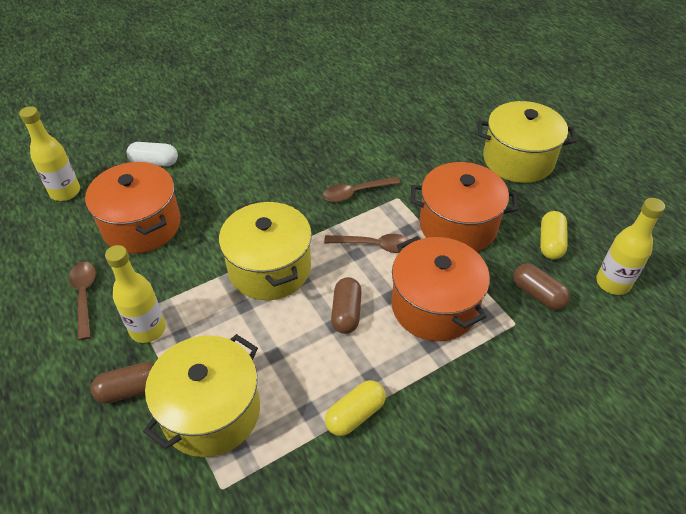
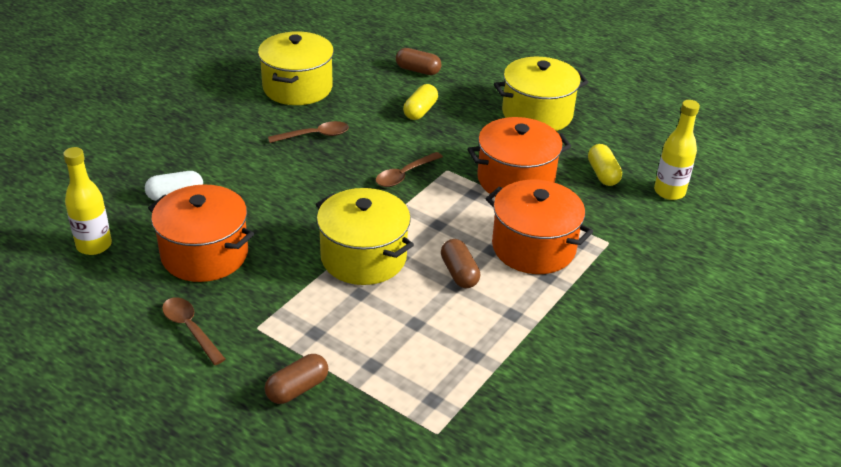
camera: 25 degrees left, 10 degrees down
(148, 329) = (278, 337): yellow bottle -> none
(211, 412) = (387, 382): yellow pot -> yellow pot (297, 87)
(355, 414) = (516, 345): yellow capsule -> yellow capsule (420, 111)
(374, 245) = (450, 214): brown spoon -> brown spoon (314, 135)
(538, 294) = (614, 215): brown capsule -> brown capsule (418, 70)

